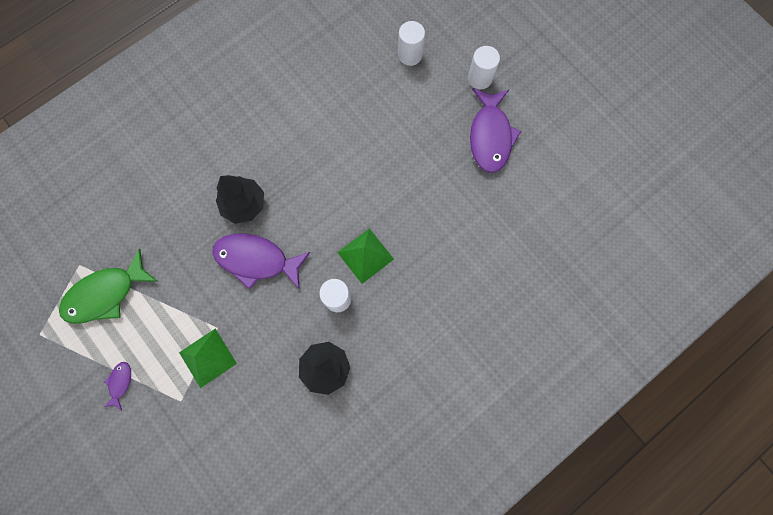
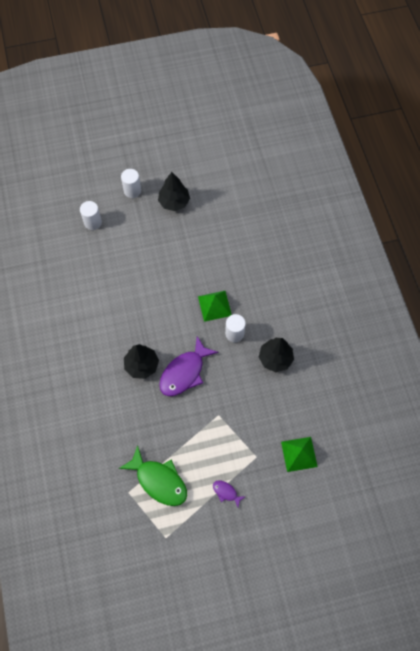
camera: 65 degrees left, 10 degrees down
(106, 294) = (159, 480): green fish -> green fish turned 45 degrees counterclockwise
(207, 357) = (235, 428): green pyramid -> green pyramid (299, 454)
(490, 136) = (174, 202): purple fish -> black tree

